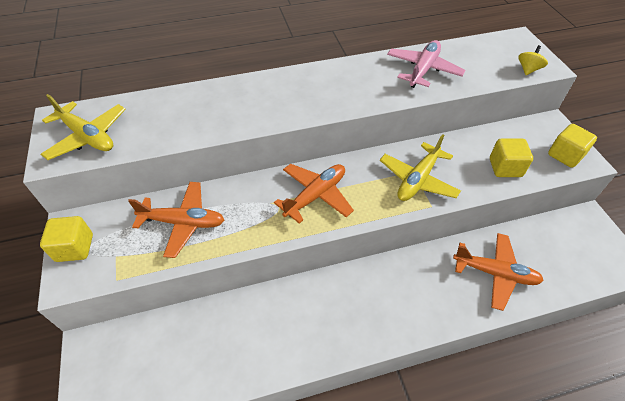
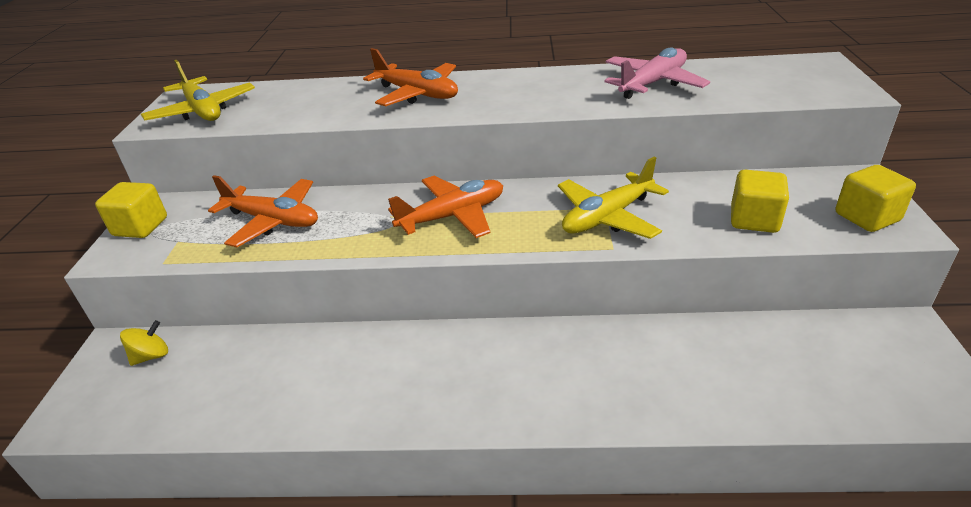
camera: 20 degrees right, 15 degrees down
(495, 273) = (706, 372): orange plane -> orange plane (417, 94)
(528, 70) = (818, 93): yellow spinning top -> yellow spinning top (151, 356)

